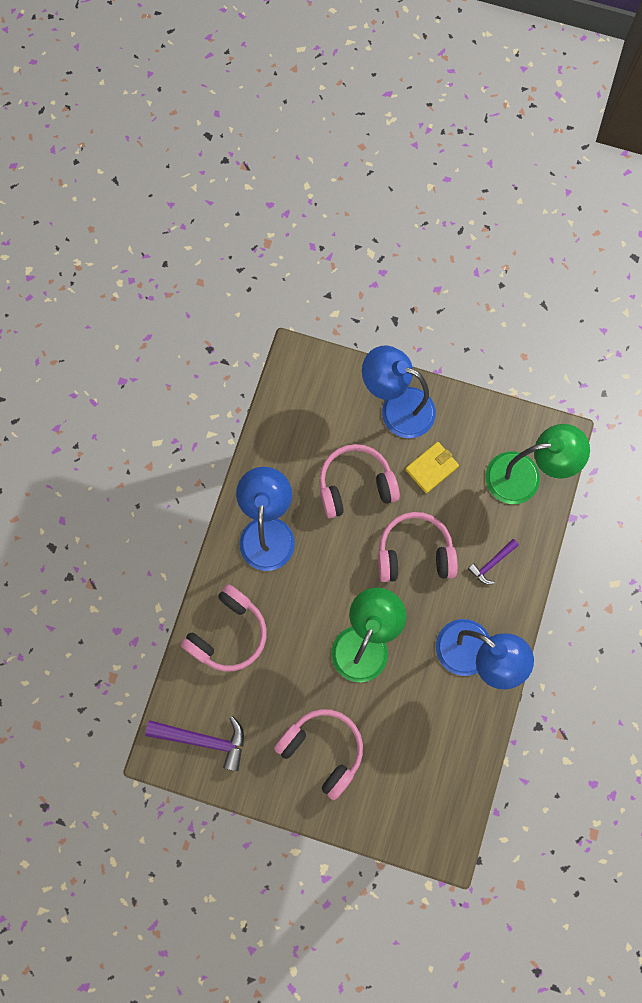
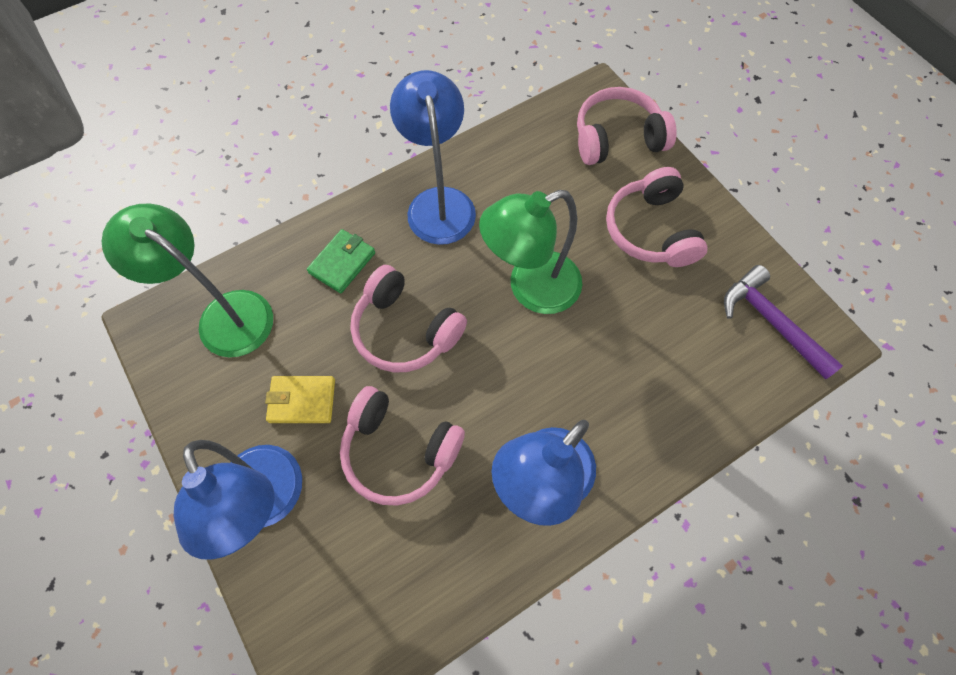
camera: 140 degrees left, 10 degrees down
(228, 633) = (672, 404): pink headphones -> pink headphones (617, 138)
(492, 563) = (342, 263): purple hammer -> green wallet

